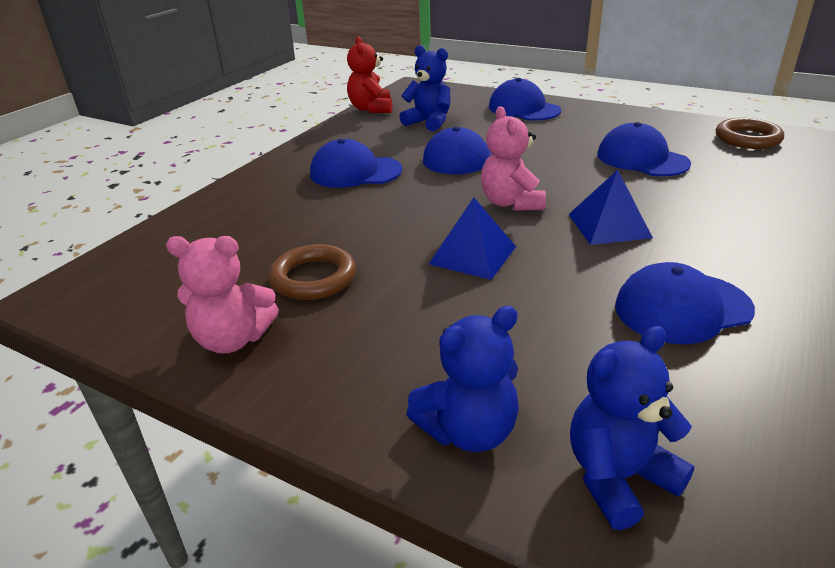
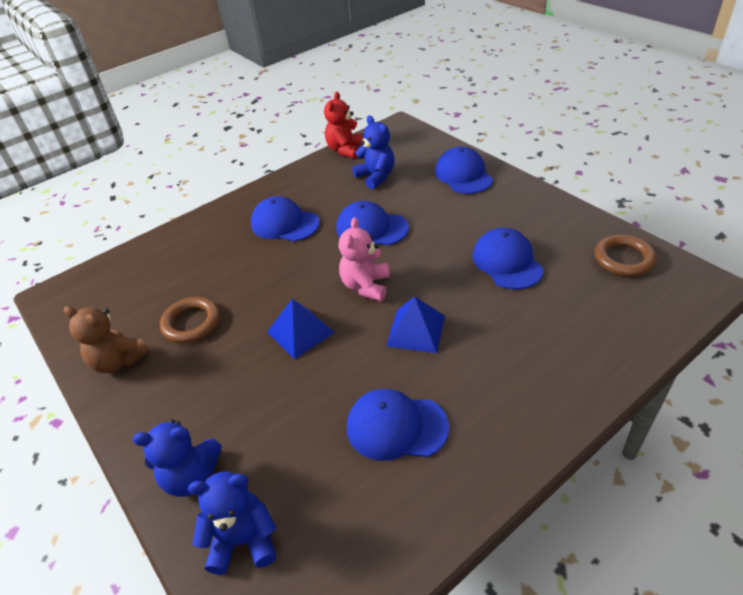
camera: 25 degrees right, 10 degrees up
(233, 339) = (118, 361): pink teddy bear -> brown teddy bear

